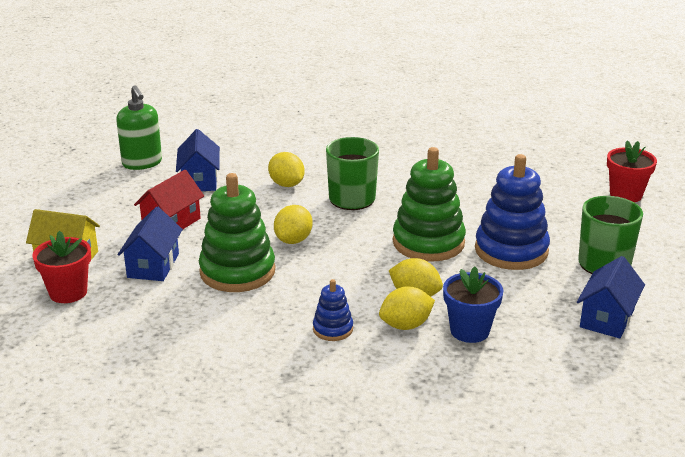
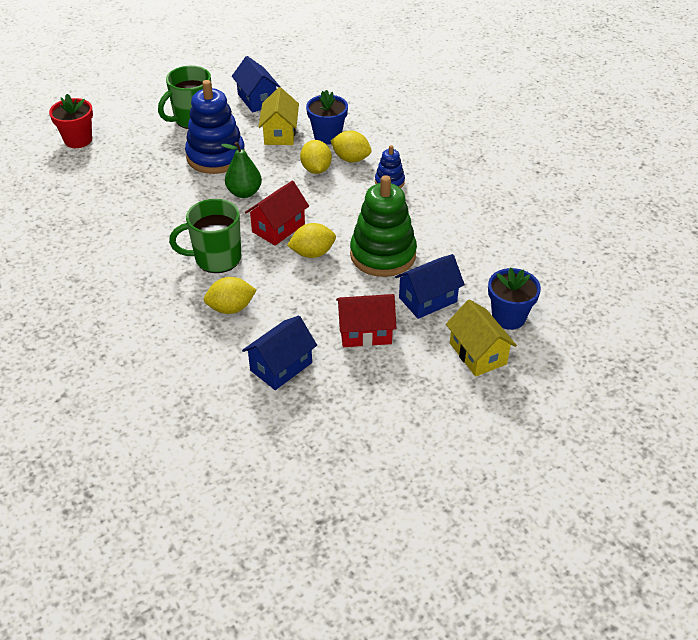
camera: 130 degrees left, 15 degrees up
(68, 292) = (508, 317): red flower pot -> blue flower pot
(142, 163) = (291, 434): green soap dispenser -> none
(286, 184) = (231, 308): yellow lemon -> yellow lemon turned 60 degrees clockwise
(351, 238) = (278, 228): none -> red house
(428, 242) = (244, 193): green stacking toy -> green pear
(512, 303) = (280, 133): none -> yellow house
(607, 318) = (257, 100): blue house -> blue house turned 75 degrees clockwise

